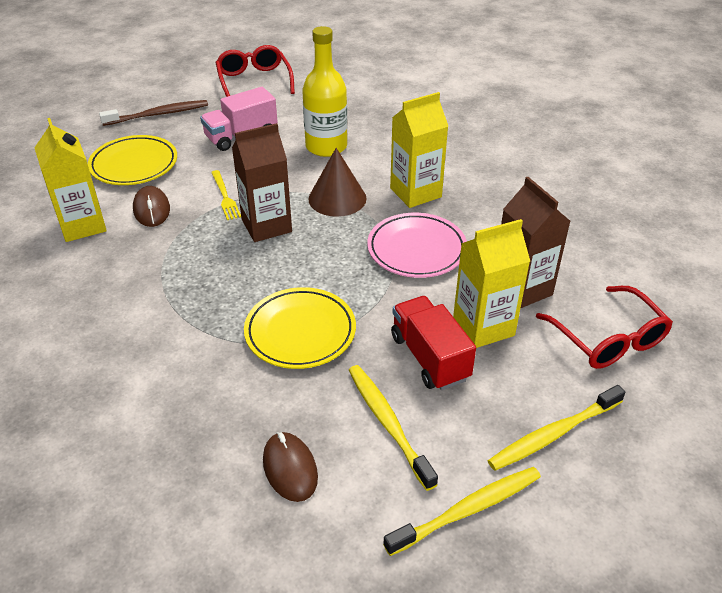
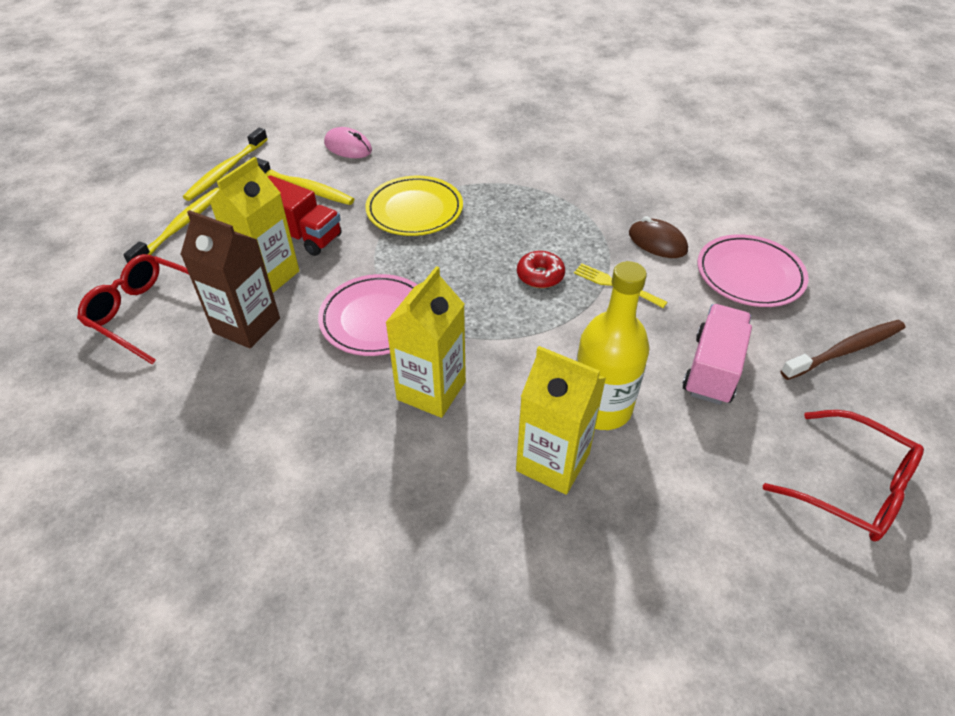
camera: 145 degrees right, 5 degrees up
(82, 225) = (685, 205): yellow carton -> yellow carton (553, 462)
(134, 165) = (749, 275): yellow plate -> pink plate
(158, 114) = (846, 350): brown toothbrush -> brown toothbrush turned 150 degrees counterclockwise
(266, 226) = (540, 276): brown carton -> red donut
(290, 468) = (348, 147): brown mouse -> pink mouse
(337, 198) = (508, 338): brown cone -> none

